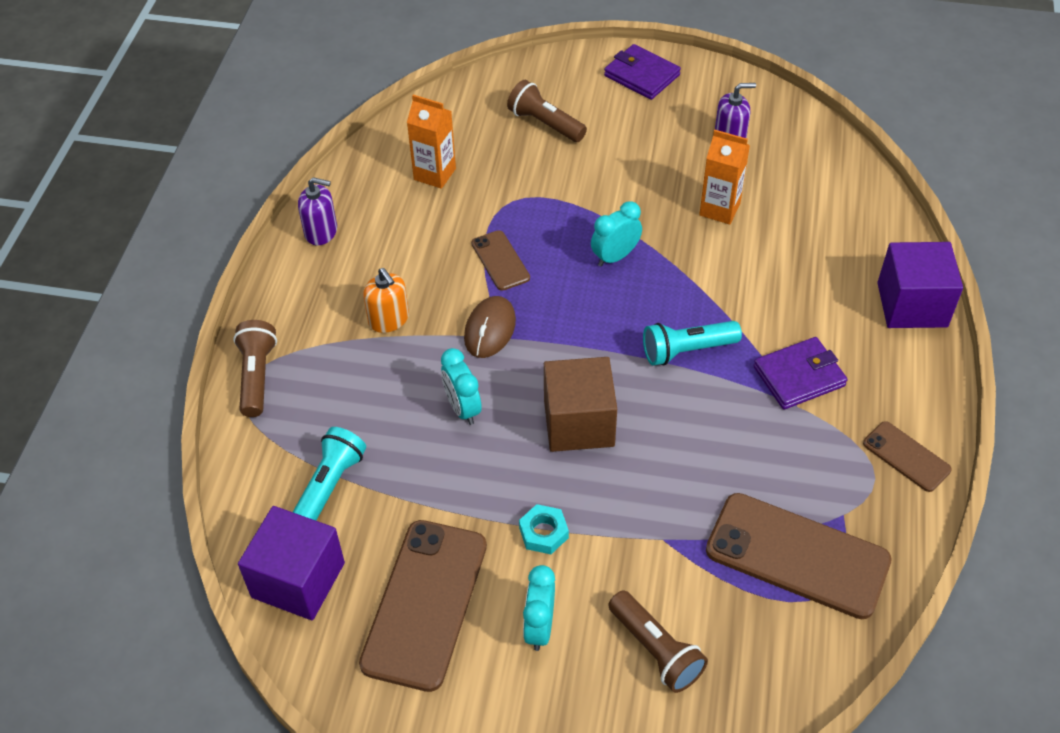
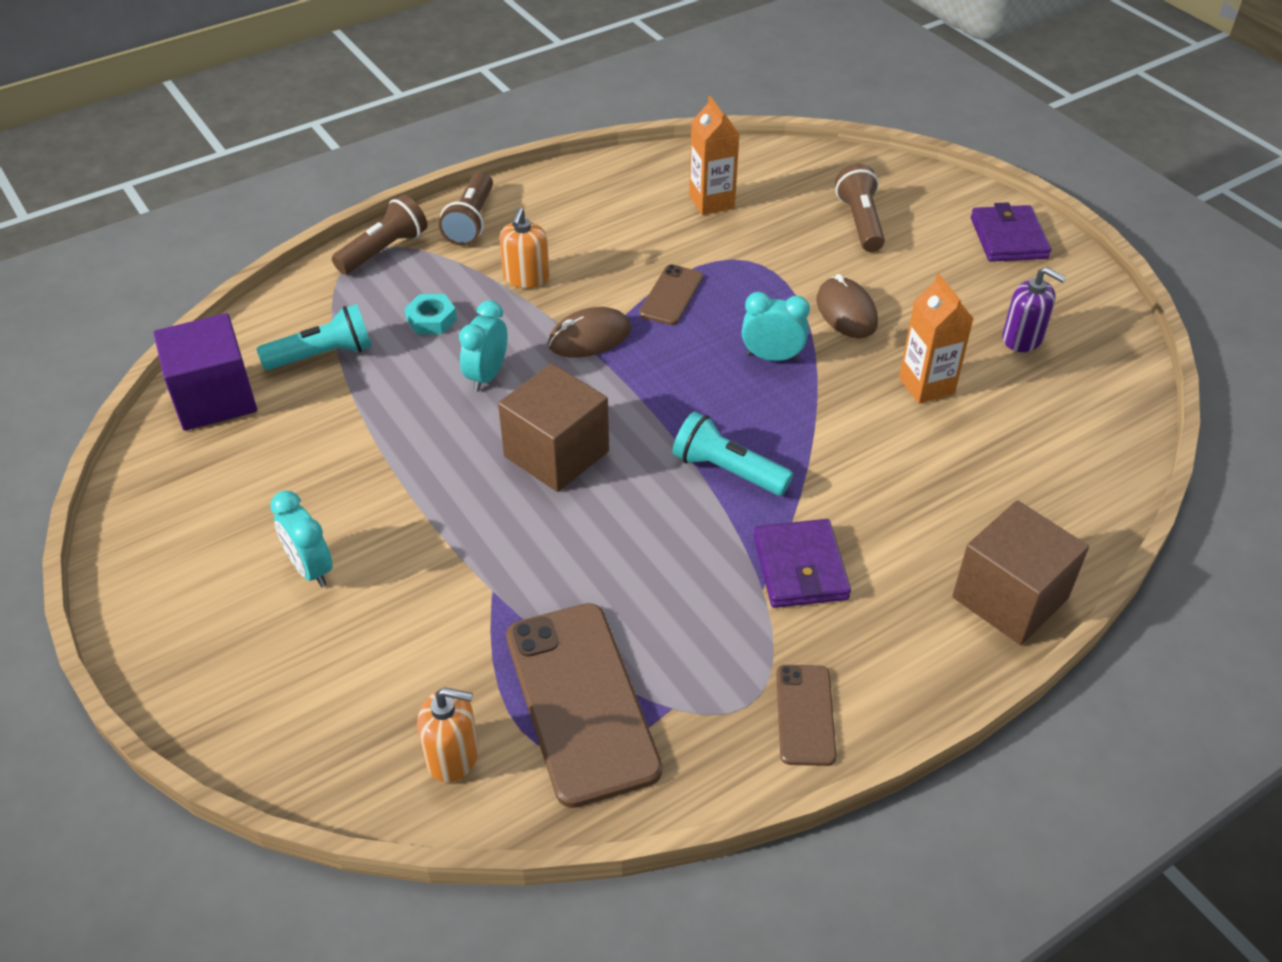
camera: 45 degrees right, 5 degrees down
(321, 232) = (567, 187): purple soap dispenser -> none
(425, 604) = (264, 483): brown phone -> none
(539, 627) = (311, 569): turquoise clock -> turquoise clock turned 90 degrees counterclockwise
(543, 532) = (413, 507): turquoise nut -> turquoise nut (431, 319)
(616, 193) = (846, 312): none -> brown mouse
(656, 650) = (364, 663): brown flashlight -> brown flashlight (471, 221)
(777, 650) = (453, 755): none -> orange soap dispenser
(799, 376) = (800, 568): purple wallet -> purple wallet turned 60 degrees clockwise
(912, 305) = (1010, 598): purple cube -> brown cube

